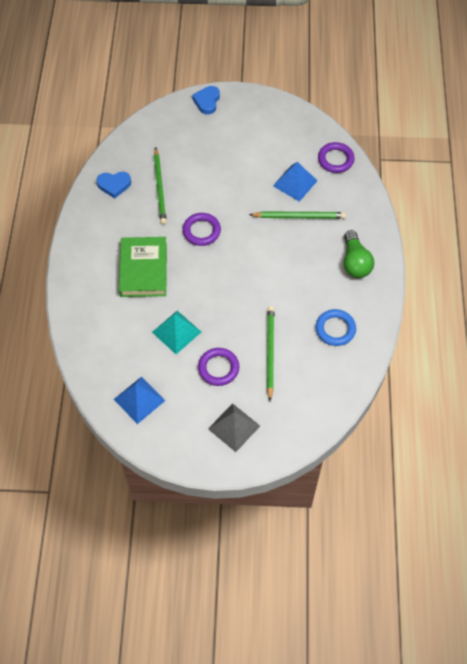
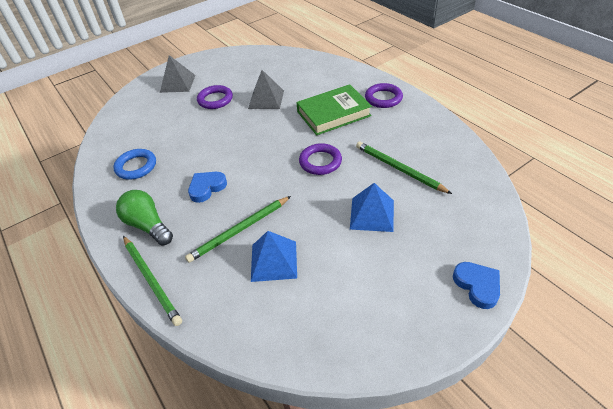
camera: 145 degrees right, 15 degrees down
(114, 185) = (438, 146): blue heart -> blue heart (207, 188)
(139, 399) = (253, 63): blue pyramid -> blue pyramid (372, 214)
(143, 270) = (333, 114): green book -> green book turned 75 degrees counterclockwise
(176, 332) = (266, 99): turquoise pyramid -> grey pyramid
(270, 352) = (183, 126): green pencil -> green pencil (151, 280)
(335, 159) = (248, 325): purple ring -> purple ring (383, 98)

